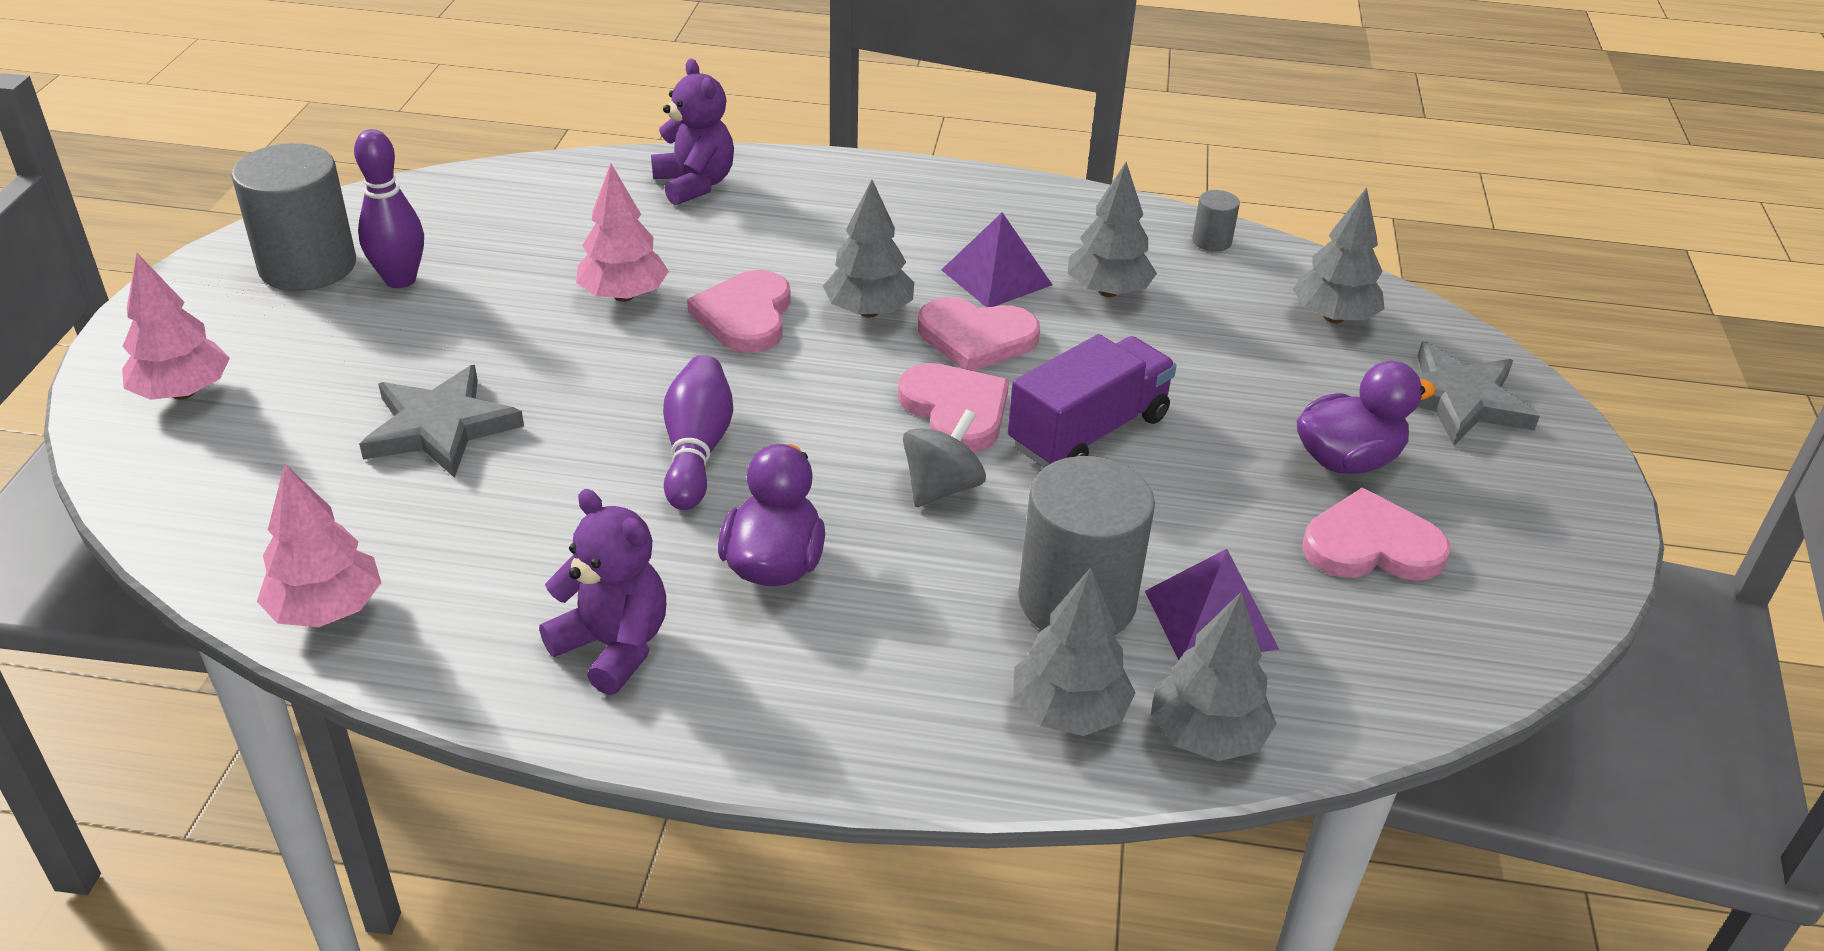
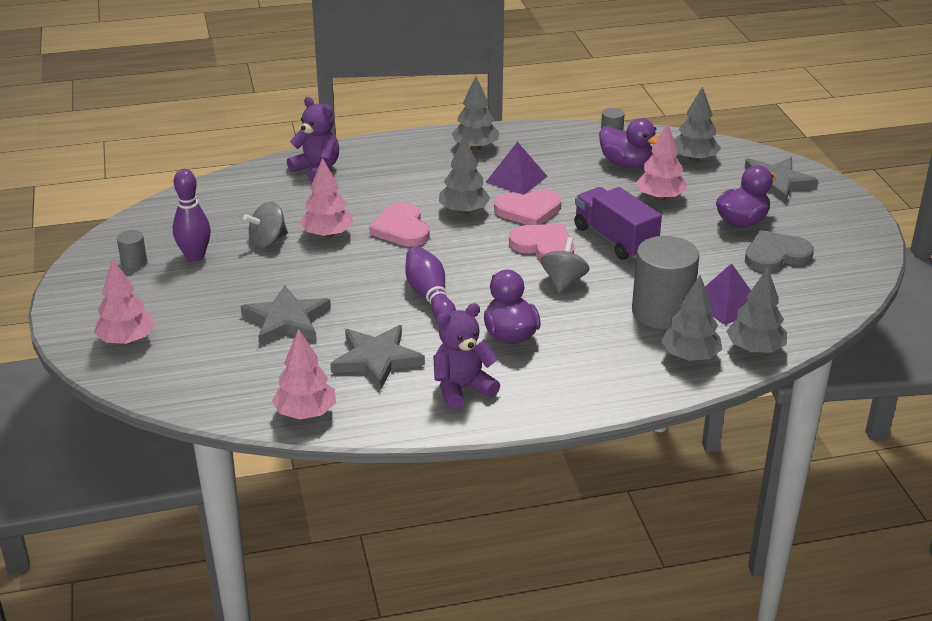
camera: 20 degrees left, 5 degrees down
(307, 266) = (134, 262): grey cylinder -> grey cylinder, size x0.45
(519, 543) = (376, 359): none -> grey star
(526, 283) = (268, 241): none -> grey spinning top
(613, 646) = (462, 389): purple teddy bear -> purple teddy bear turned 45 degrees counterclockwise
(1088, 432) = (615, 239): purple truck -> purple truck turned 60 degrees counterclockwise
(1107, 291) = (577, 172): grey tree -> grey tree (475, 147)
(1204, 296) = (626, 163): none -> purple duck
(1224, 373) = (660, 197): none -> pink tree
(1371, 545) = (775, 255): pink heart -> grey heart

